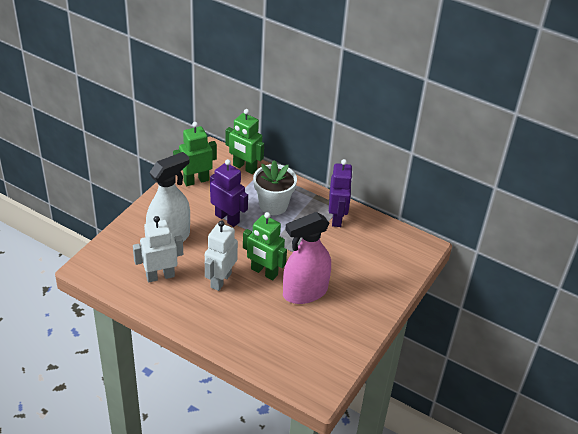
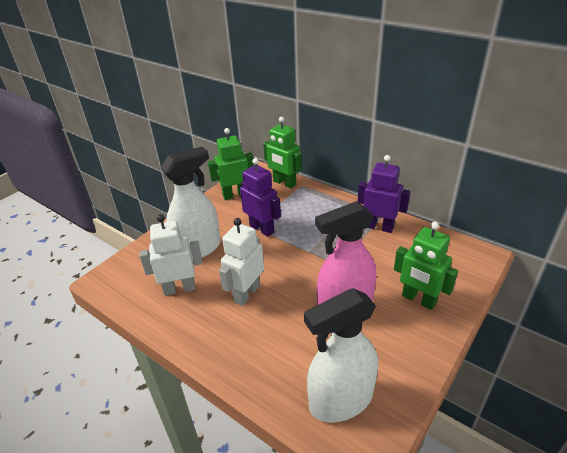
camera: 10 degrees right, 5 degrees down
(264, 272) = (297, 284): green robot -> green robot (418, 300)
(273, 205) = (311, 215): white flower pot -> none
(302, 360) = (340, 400): none -> white spray bottle
(337, 218) = (379, 227): purple robot -> purple robot turned 75 degrees counterclockwise

